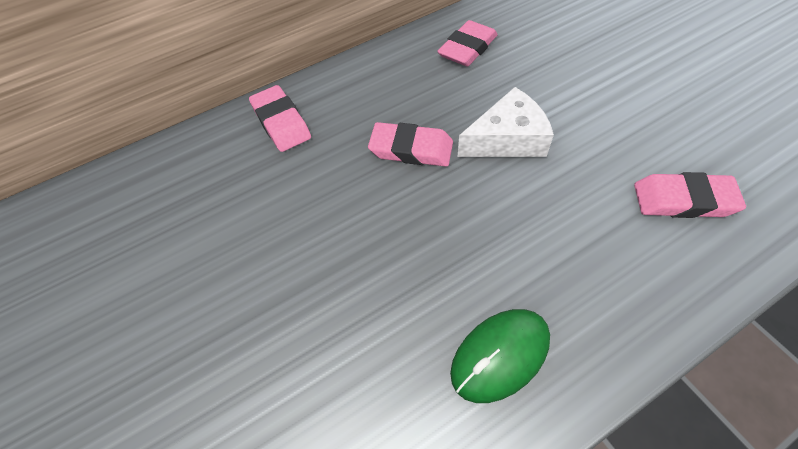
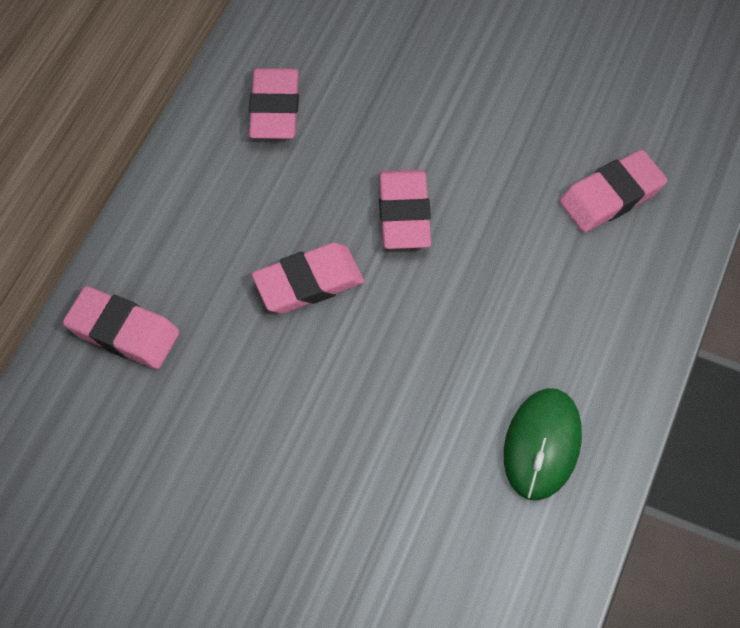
camera: 40 degrees left, 5 degrees up
(507, 139) = (404, 214): white cheese -> pink eraser

